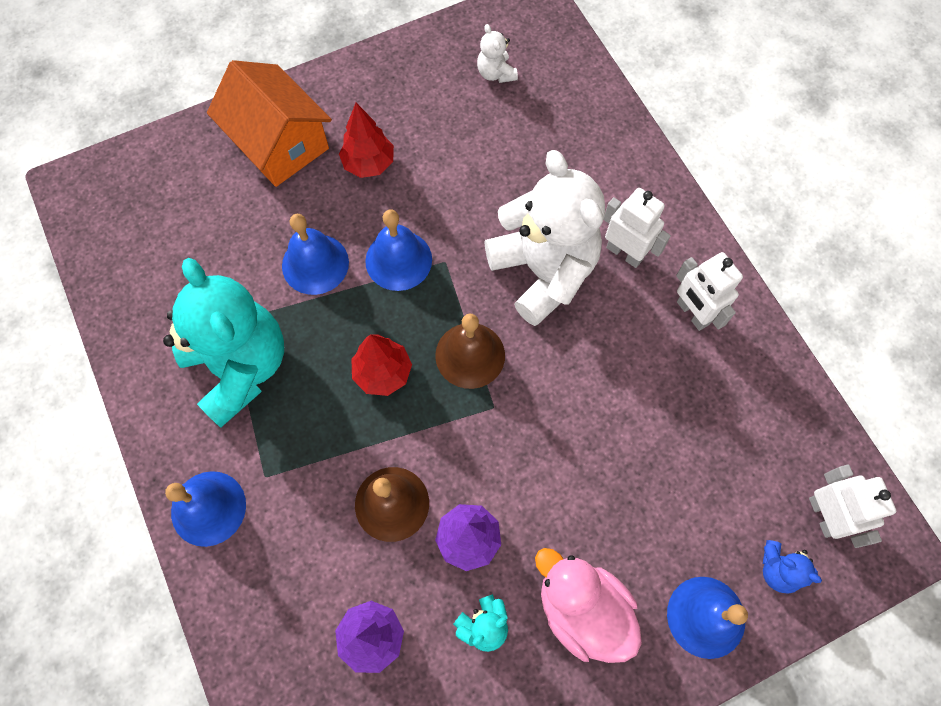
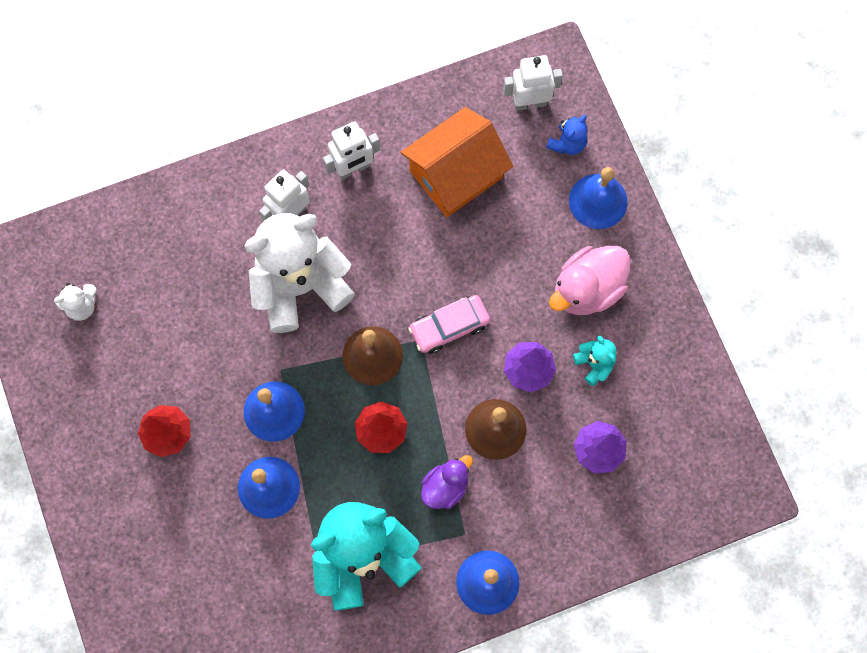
camera: 85 degrees left, 5 degrees up
(279, 143) = (132, 519): orange house -> orange house (456, 174)
(320, 450) = (445, 486): none -> purple duck
(513, 438) = (449, 327): none -> pink car

